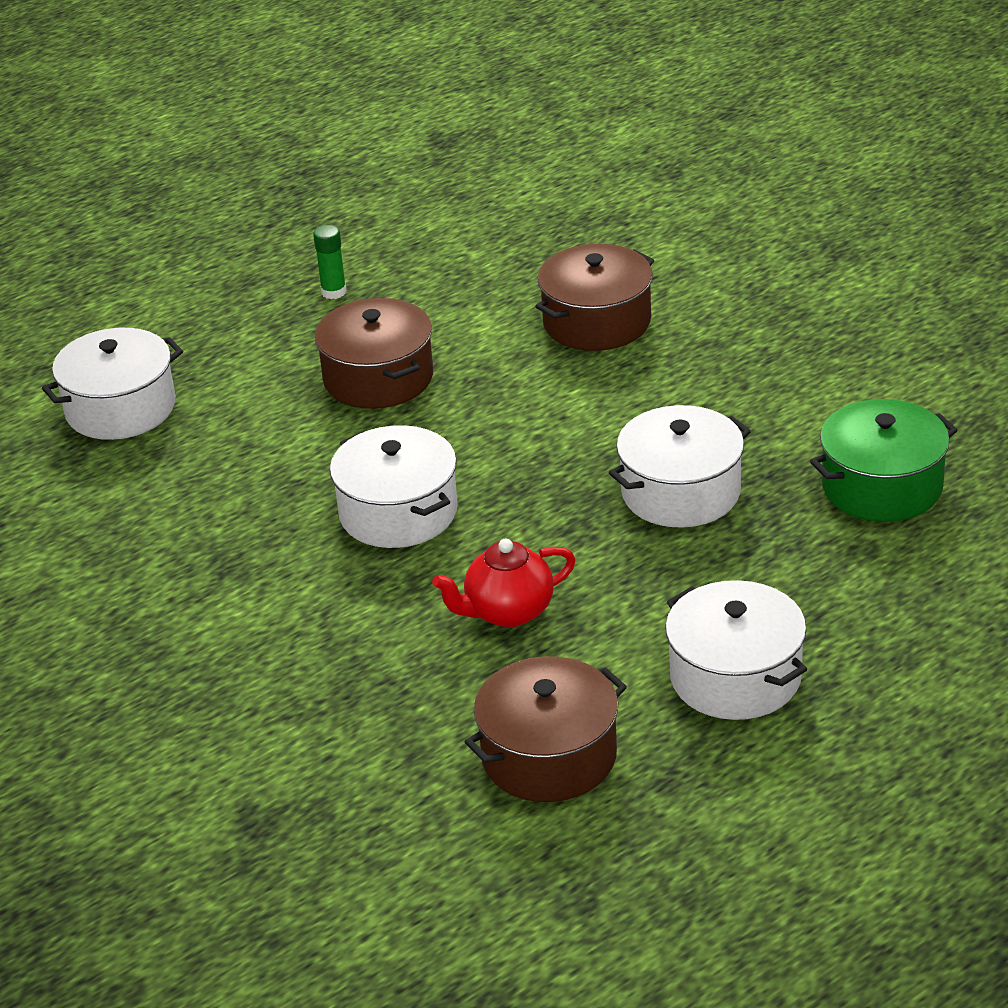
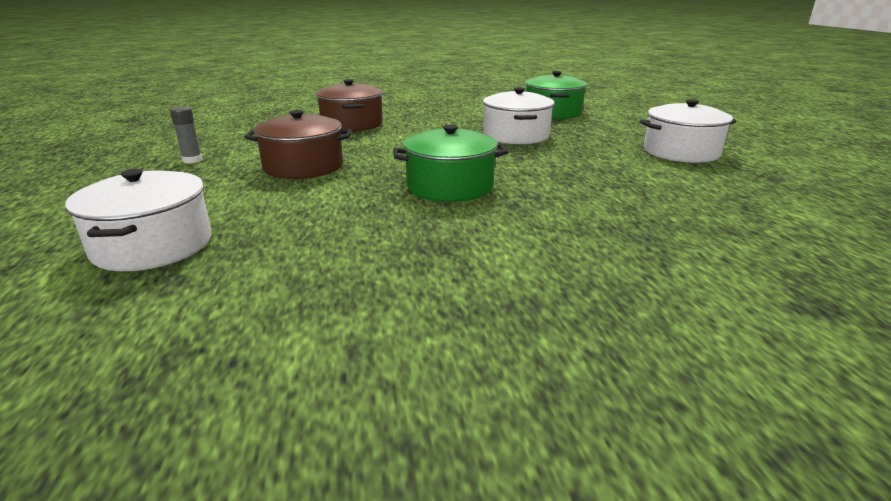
camera: 65 degrees left, 10 degrees down
(333, 292) = (192, 160): green glue stick -> grey glue stick
(398, 512) = (450, 186): white pot -> green pot
(508, 612) = (585, 181): red teapot -> none
(549, 756) = (741, 196): brown pot -> none

